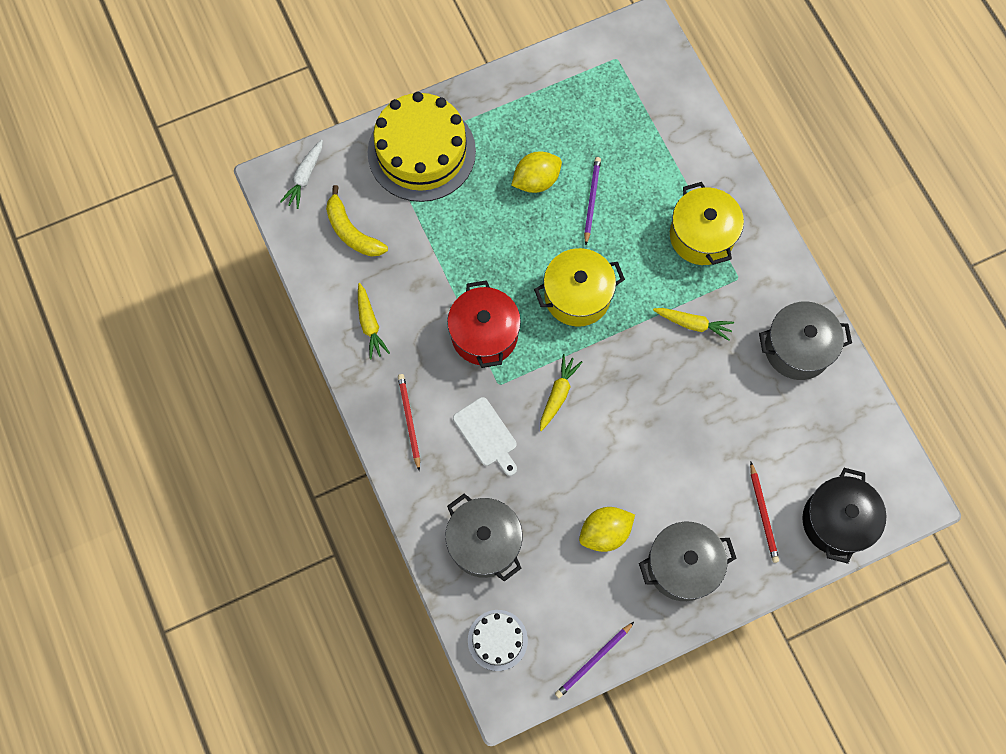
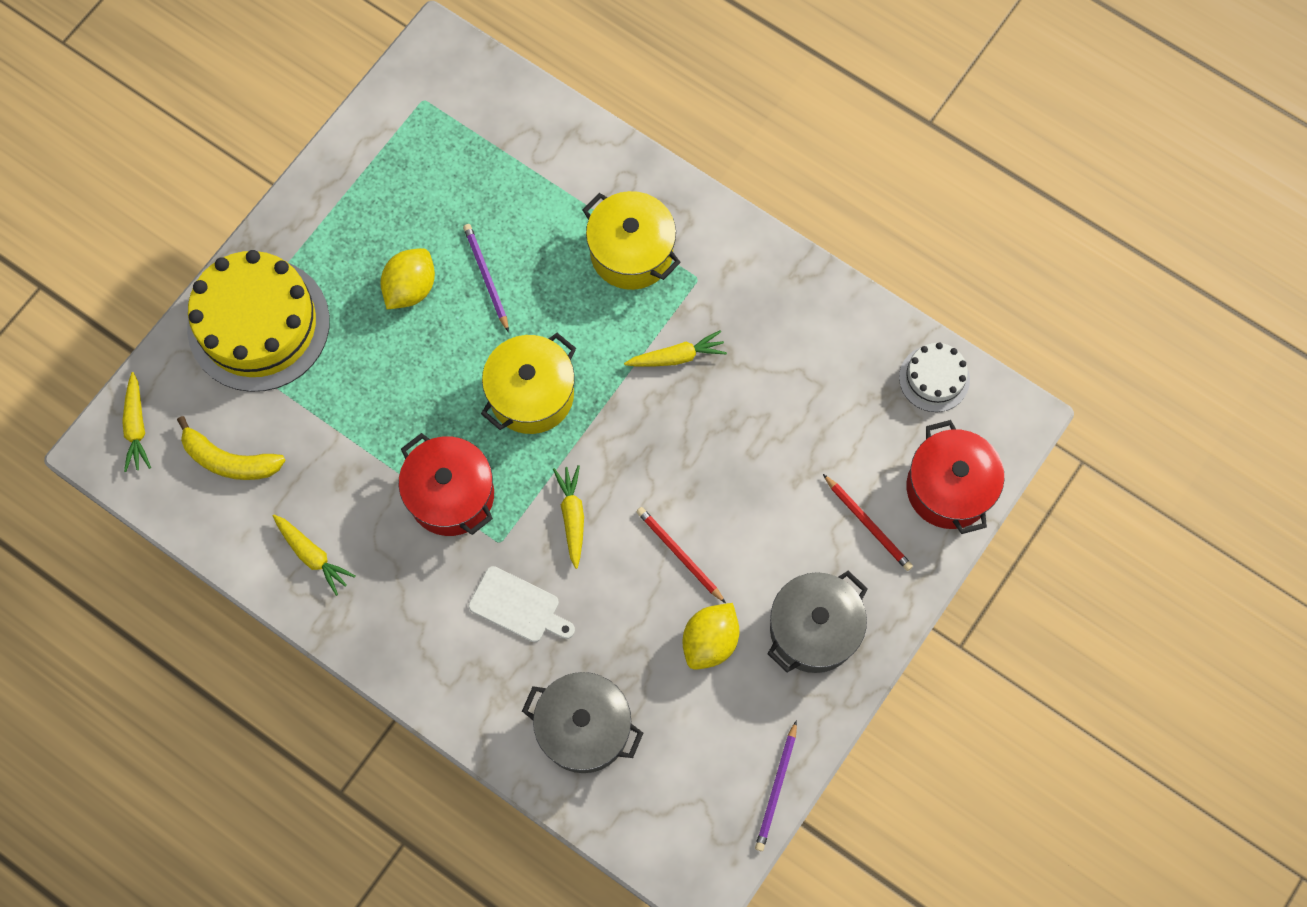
camera: 30 degrees left, 0 degrees up
(305, 177) = (136, 426): white carrot -> yellow carrot
(409, 420) = (421, 640): red pencil -> red pencil (679, 554)
(497, 640) = (660, 827): white cake -> white cake (934, 378)
(797, 348) = (804, 322): grey pot -> none
(836, 521) = (948, 488): black pot -> red pot

